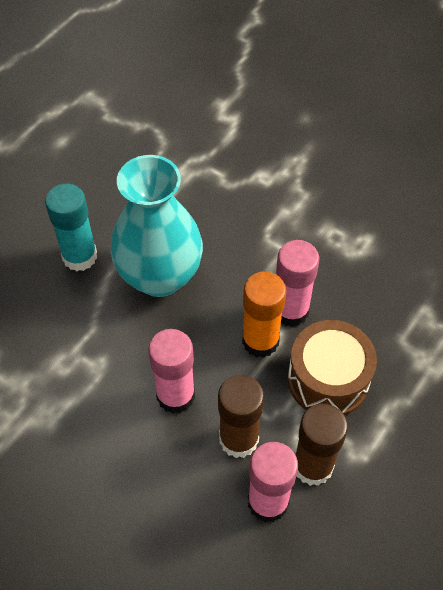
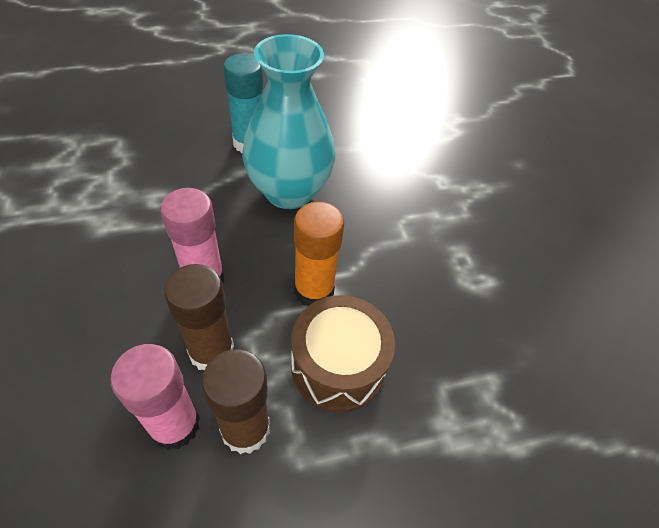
camera: 35 degrees right, 5 degrees down
(290, 311) = (363, 287): pink glue stick -> none

